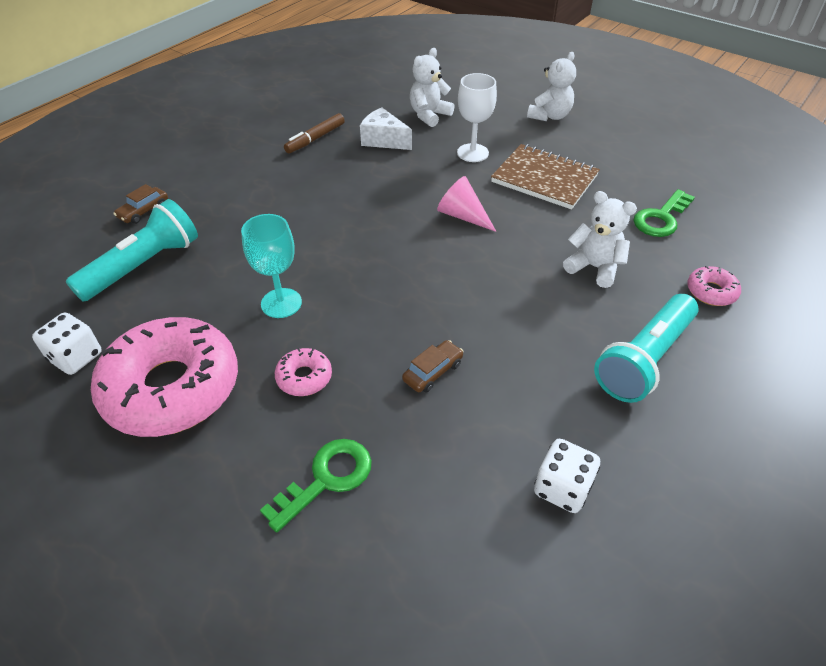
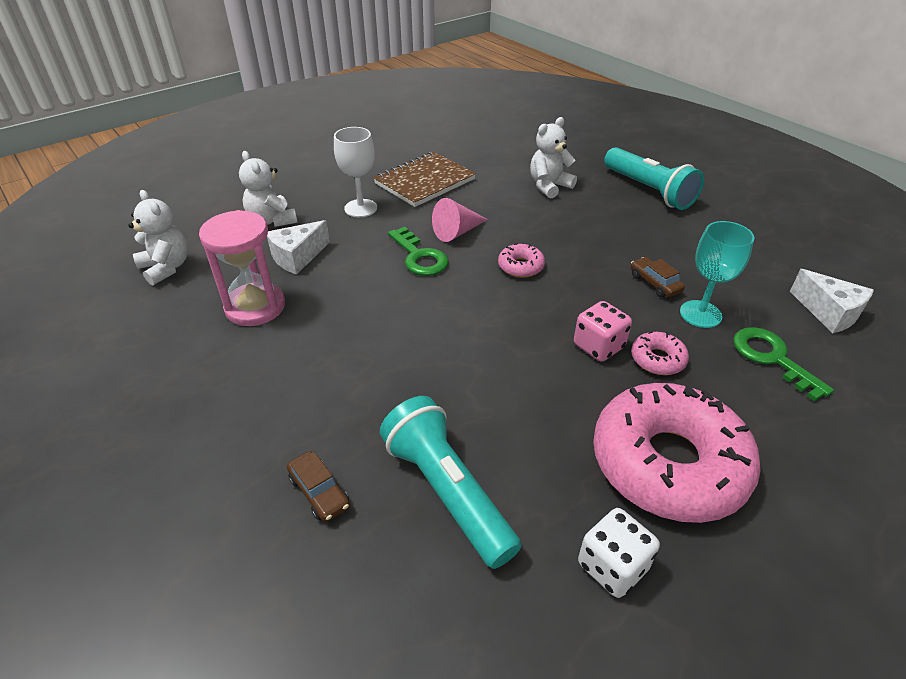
camera: 75 degrees left, 5 degrees down
(281, 303) = (551, 365): turquoise goblet -> turquoise goblet (700, 314)
(314, 332) = (598, 346): none -> pink dice
(315, 139) = (255, 307): brown marker -> pink hourglass
(432, 554) = (829, 313): none -> white cheese
(549, 116) = (329, 158): white teddy bear -> white teddy bear (166, 268)
(562, 488) = (763, 247): white dice -> none
(661, 218) = (501, 147): green key -> green key (419, 257)
(711, 292) = (587, 151): pink donut -> pink donut (520, 266)

